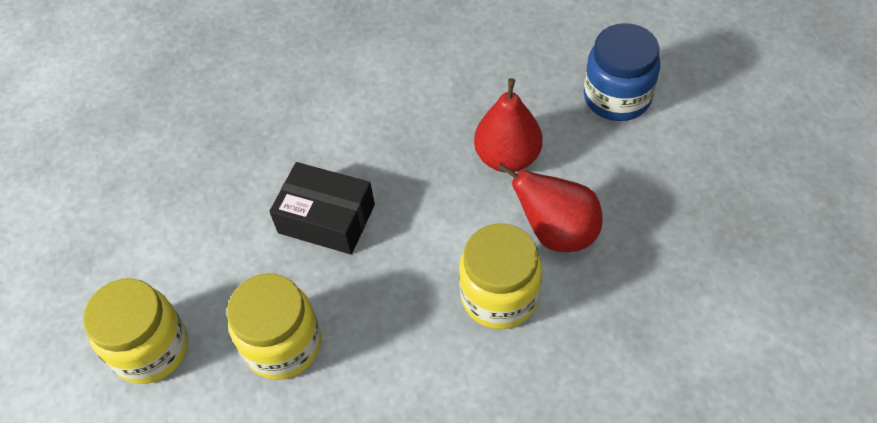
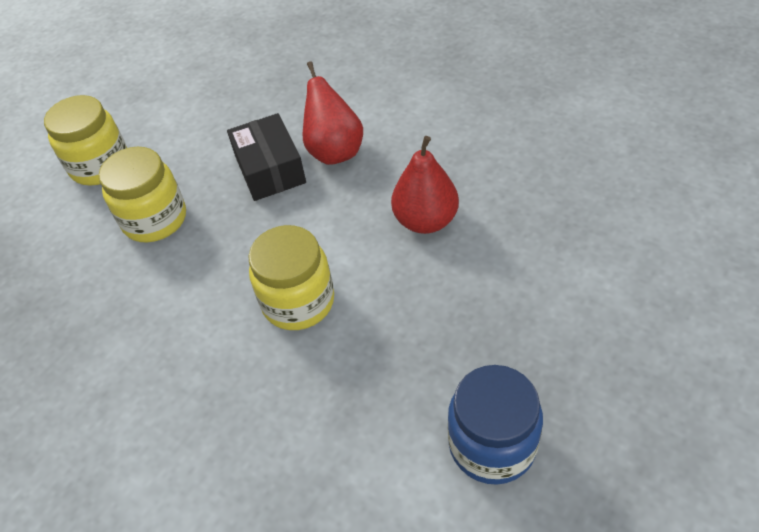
camera: 50 degrees right, 5 degrees down
(556, 232) = (389, 295): red pear -> red pear (334, 151)
(617, 97) = (563, 243): blue jar -> blue jar (492, 445)

